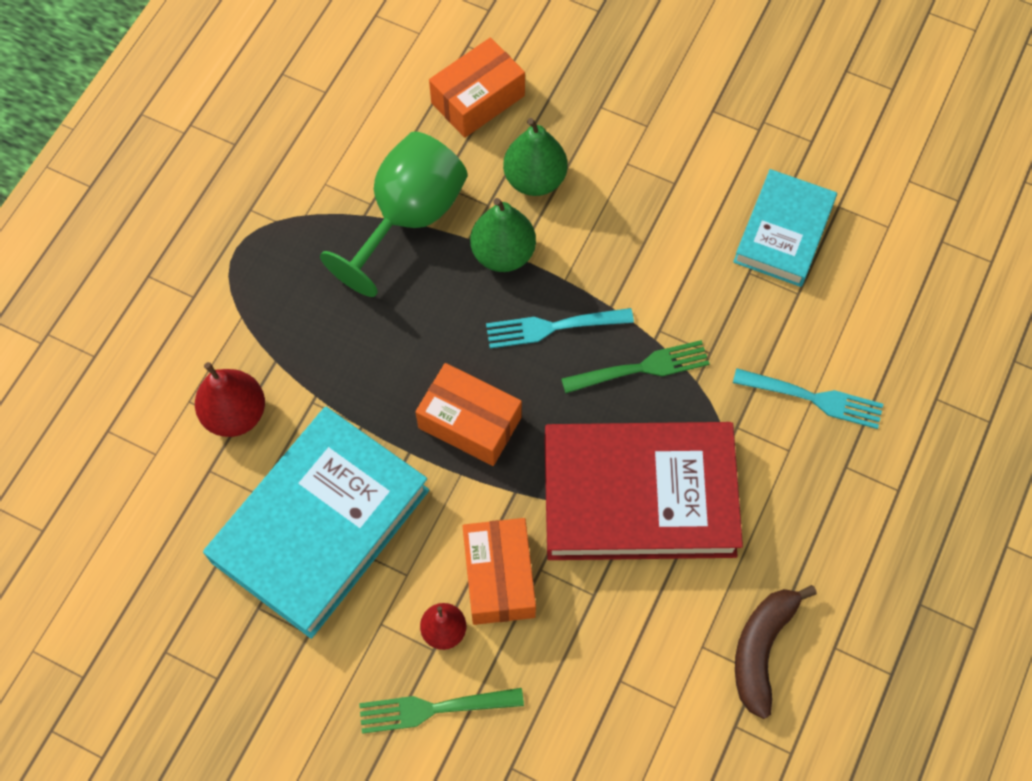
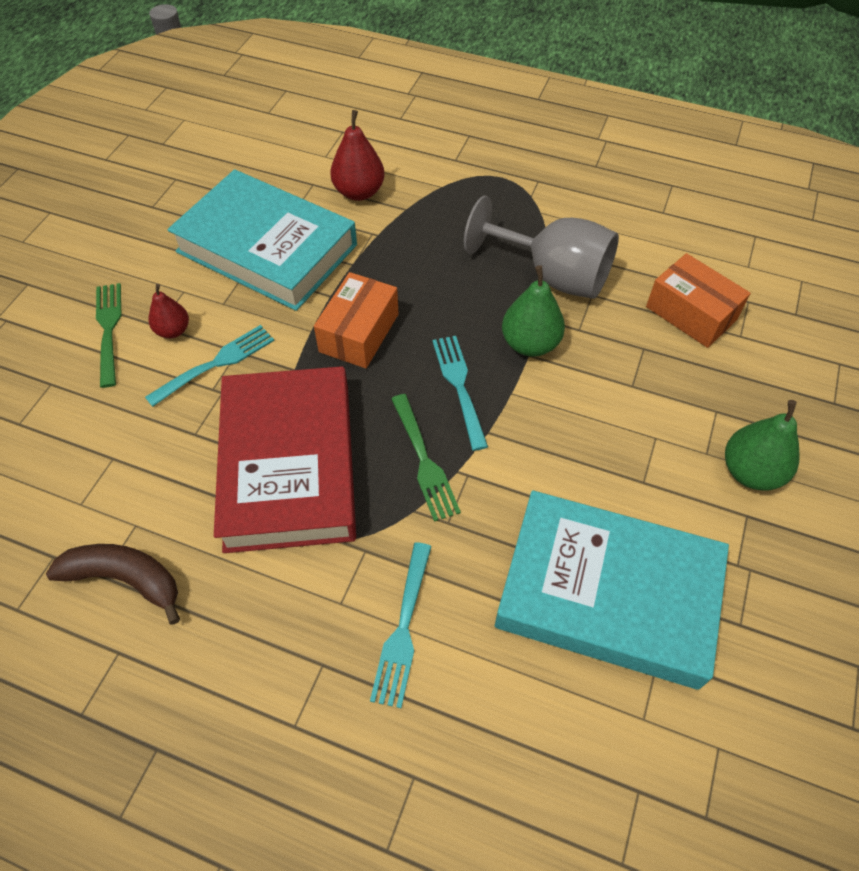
camera: 85 degrees right, 10 degrees down
(408, 217) = (553, 275): green goblet -> grey goblet
(499, 577) = (216, 364): orange box -> turquoise fork
(535, 179) = (615, 362): green pear -> green pear (750, 472)
(783, 232) = (607, 593): turquoise book -> turquoise book, size x1.68

